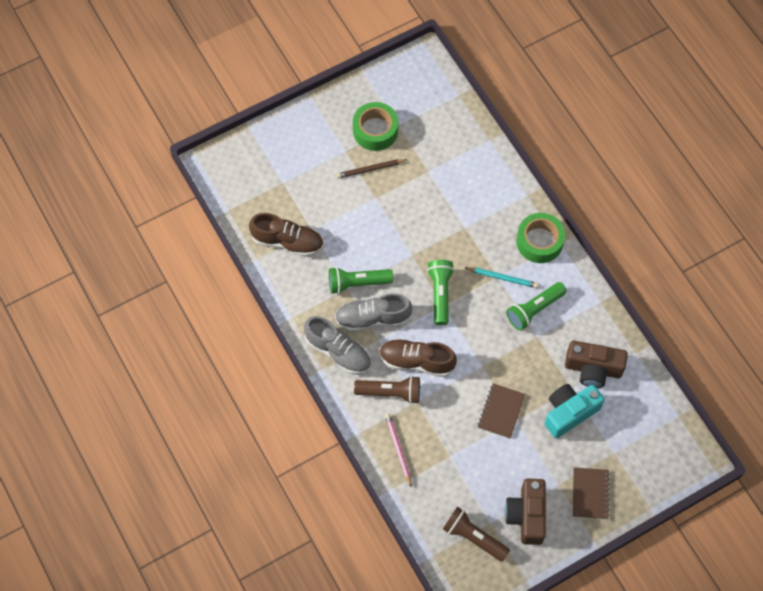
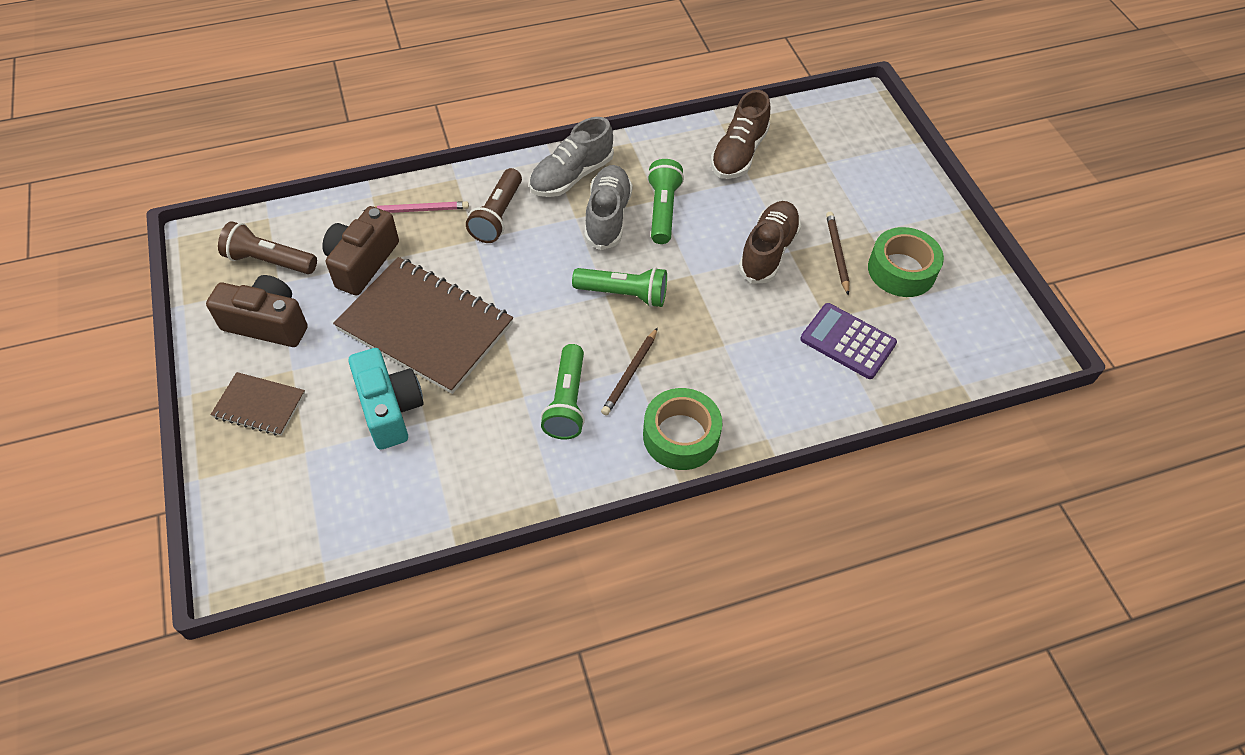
camera: 100 degrees right, 10 degrees down
(416, 361) = (531, 250): brown shoe -> brown shoe (768, 251)
(443, 158) = (847, 341): none -> purple calculator
(473, 537) = (269, 261): brown flashlight -> brown flashlight turned 120 degrees counterclockwise
(501, 411) = (425, 327): brown notebook -> brown notebook, size x2.04
(502, 278) = (630, 373): turquoise pencil -> brown pencil
(534, 310) = (567, 402): green flashlight -> green flashlight turned 150 degrees counterclockwise
(593, 369) = (446, 457): brown camera -> brown camera (362, 263)

